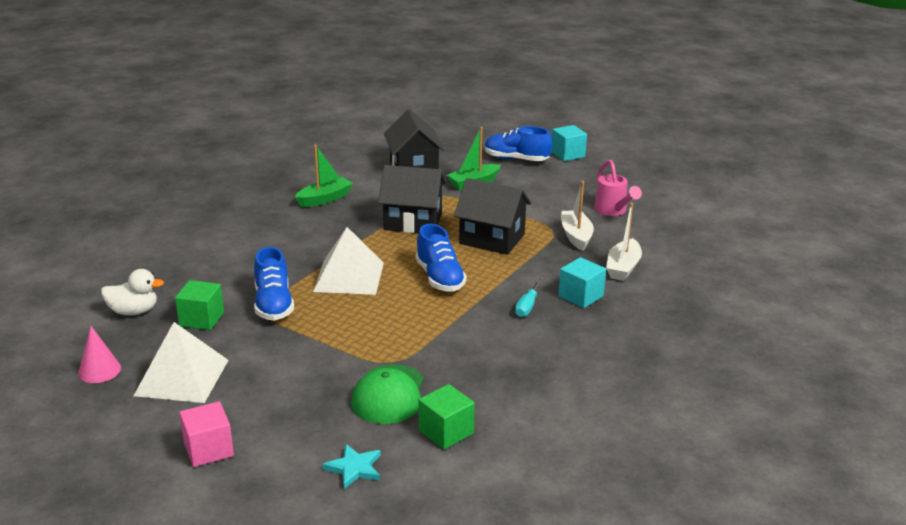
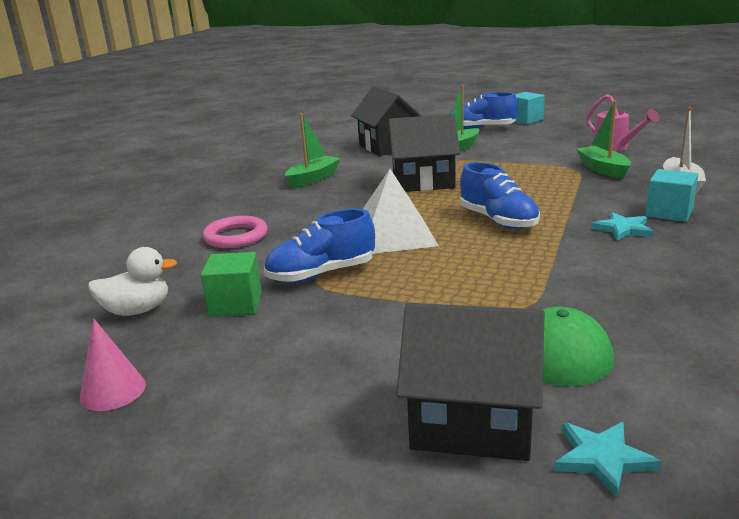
camera: 10 degrees left, 5 degrees down
(182, 377) = (244, 377): white pyramid -> none
(208, 449) = (346, 477): pink cube -> none
(230, 254) = (236, 236): none -> pink ring
(273, 304) = (321, 274): blue shoe -> blue shoe turned 90 degrees clockwise
(446, 432) = (681, 379): green cube -> none
(492, 239) = (520, 183): black house -> black house (472, 422)
(528, 306) = (623, 229): turquoise screwdriver -> turquoise star
(576, 236) = (603, 169): white boat -> green boat

